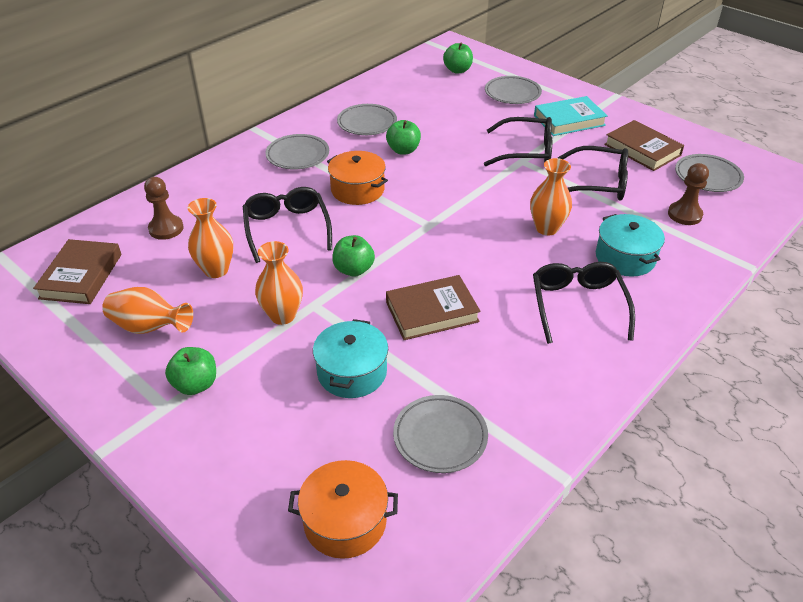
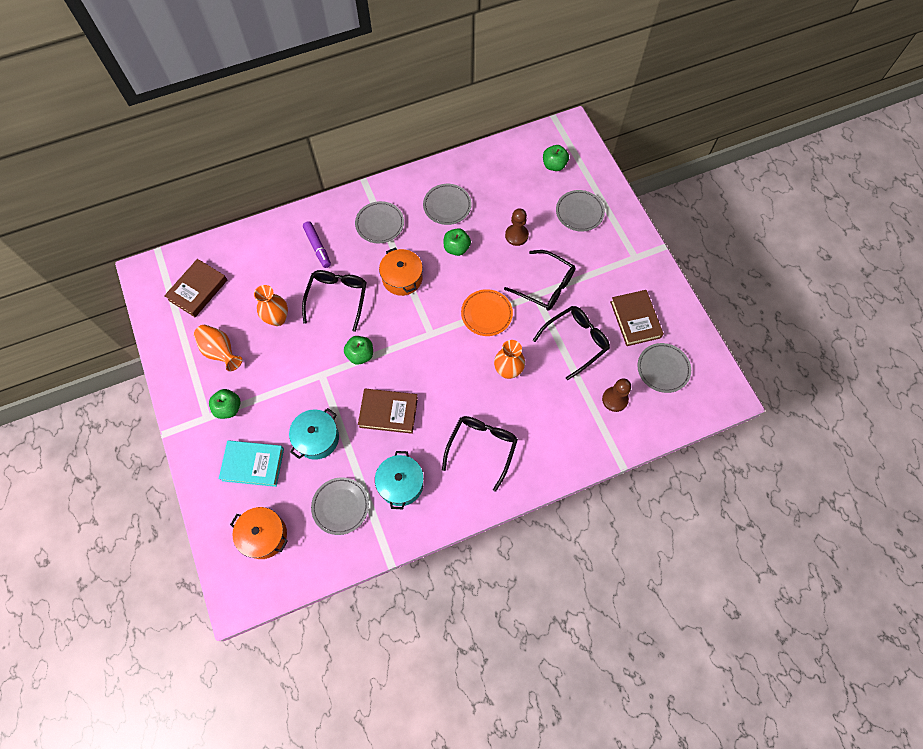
camera: 25 degrees right, 25 degrees up
(166, 229) = (263, 266): brown pawn -> brown pawn (516, 235)
(231, 193) = (317, 247): none -> purple marker
(282, 315) = (299, 375): orange vase -> none
(481, 190) = (486, 314): none -> orange plate
(569, 120) = (602, 263): turquoise book -> turquoise book (253, 464)
(598, 183) = (575, 342): black glasses -> black glasses turned 75 degrees counterclockwise
(625, 257) = (542, 421): turquoise pot -> turquoise pot (401, 484)

